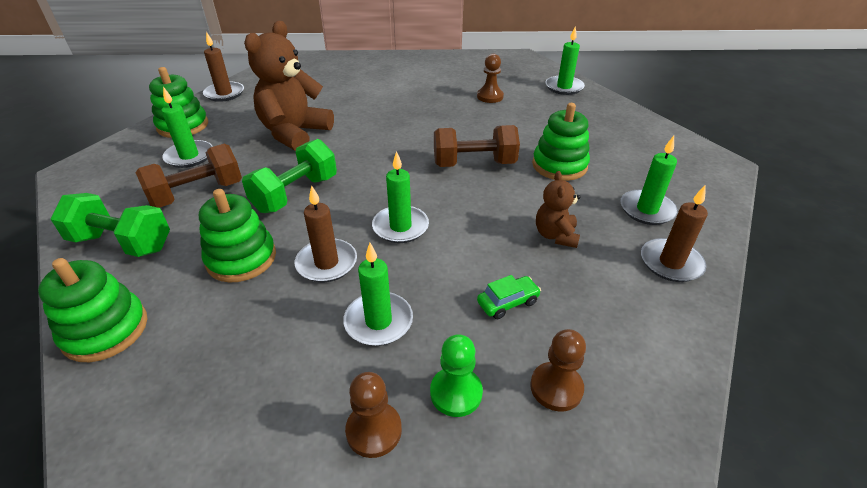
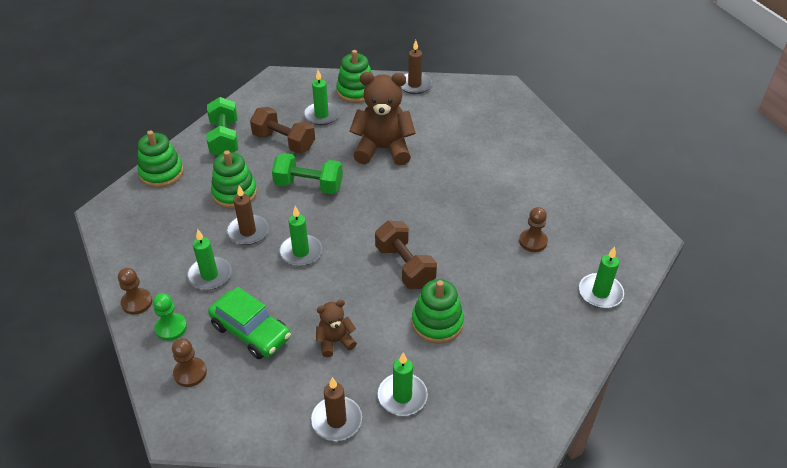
camera: 65 degrees right, 5 degrees up
(507, 302) = (251, 332): green car -> green car, size x1.99

